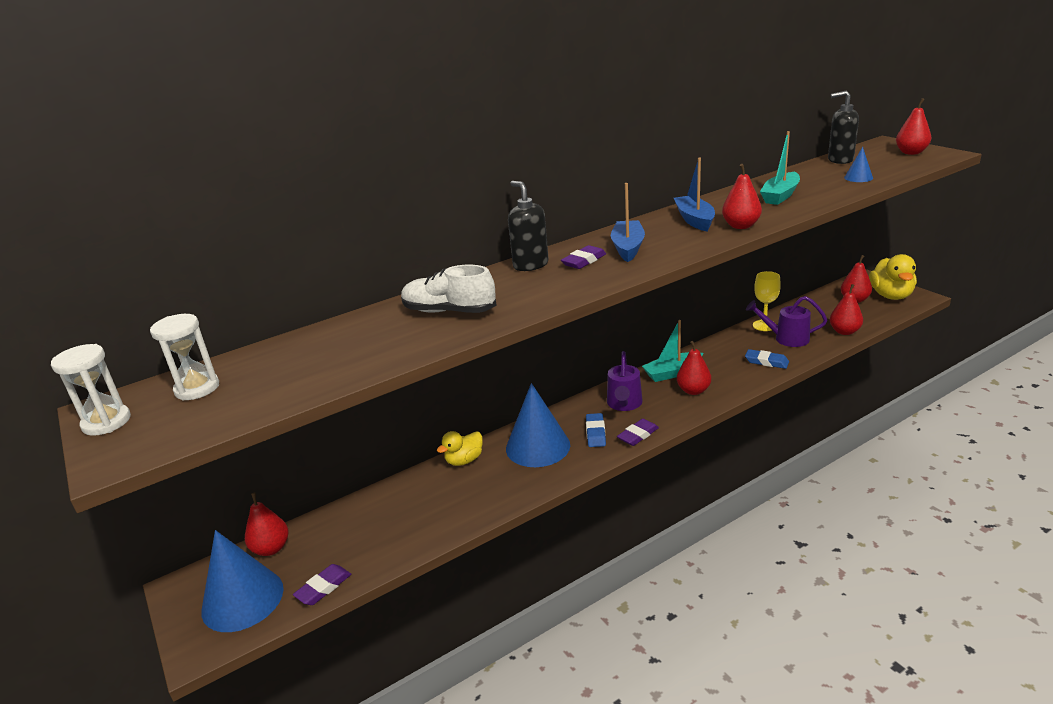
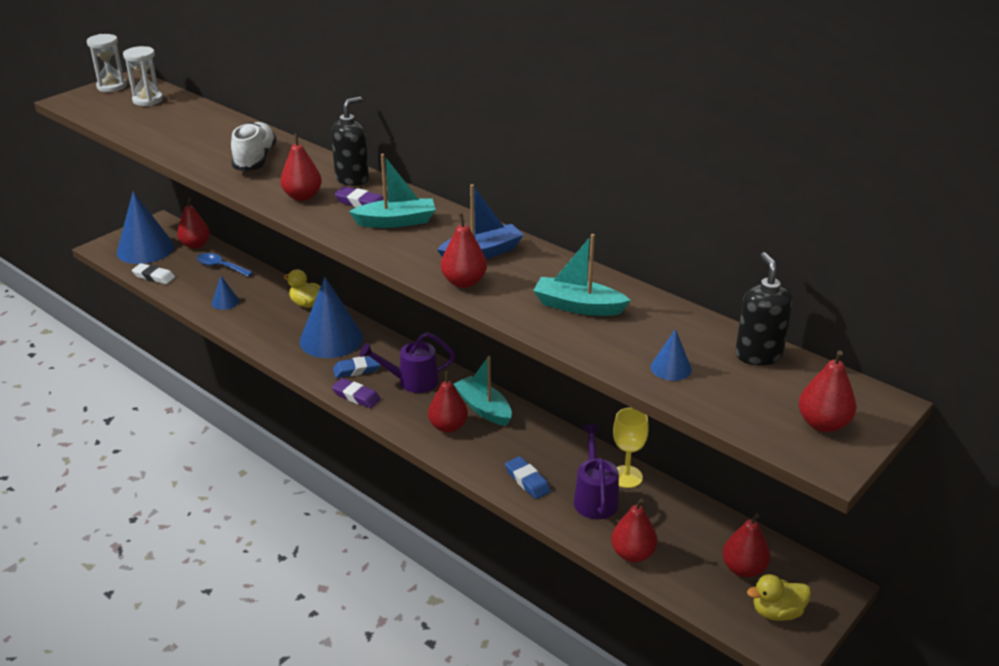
camera: 70 degrees right, 5 degrees up
(323, 587) = (154, 277): purple eraser -> white eraser
(342, 525) = (220, 266): none -> blue spoon
(425, 521) = (225, 302): none -> blue cone
(555, 286) = (302, 196): none -> red pear
(628, 248) = (396, 222): blue boat -> turquoise boat
(766, 362) = (527, 481): blue eraser -> blue eraser turned 45 degrees counterclockwise
(891, 295) = (777, 612): yellow duck -> yellow duck, size x0.62

